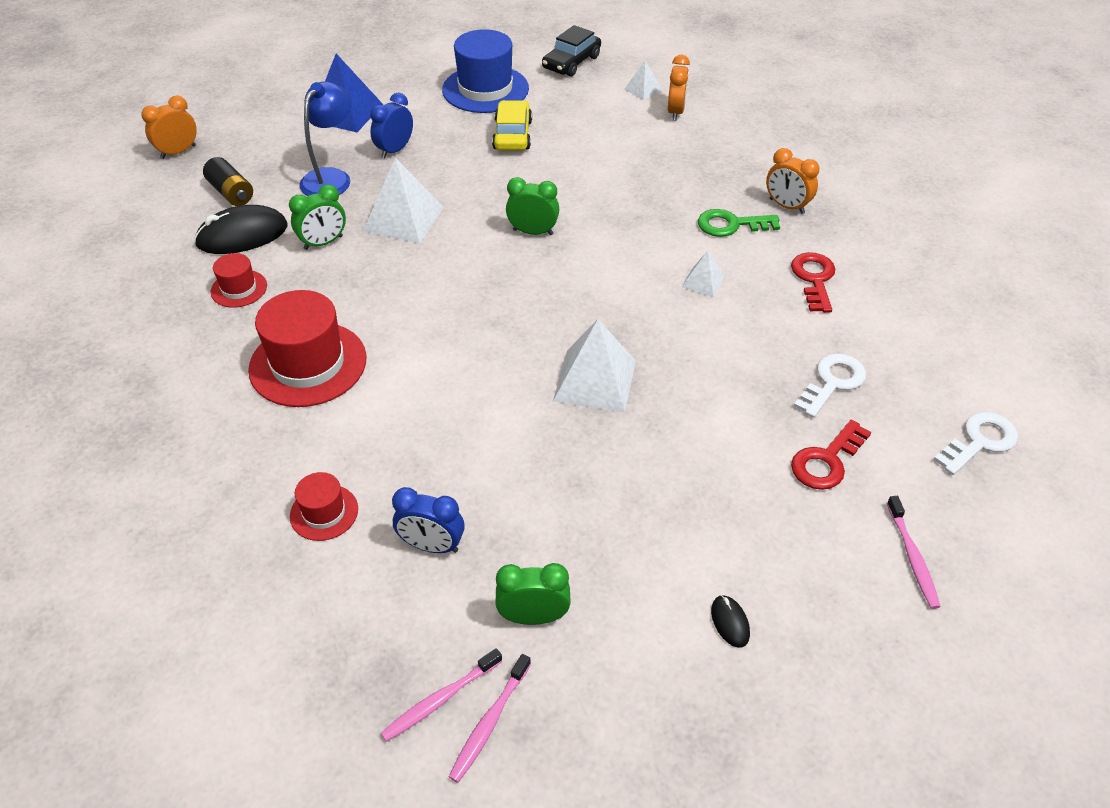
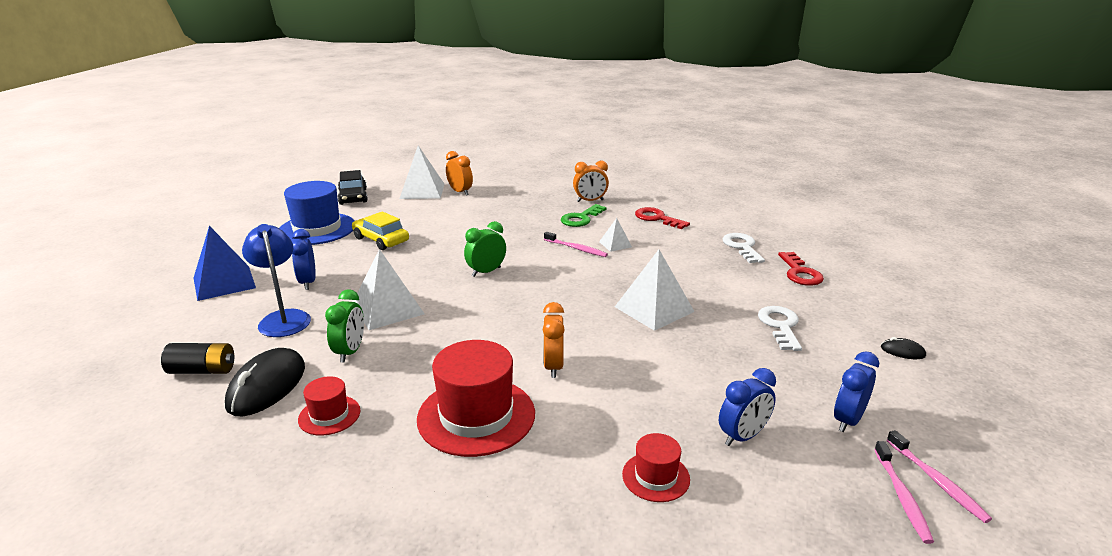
camera: 50 degrees left, 20 degrees down
(178, 152) = (88, 376): orange clock -> orange clock (553, 366)
(533, 617) = (848, 420): green clock -> blue clock
(643, 89) = (422, 191): white pyramid -> white pyramid, size x1.93
(912, 557) = (890, 282): pink toothbrush -> pink toothbrush (576, 248)
(979, 441) = (824, 234): white key -> white key (780, 326)

